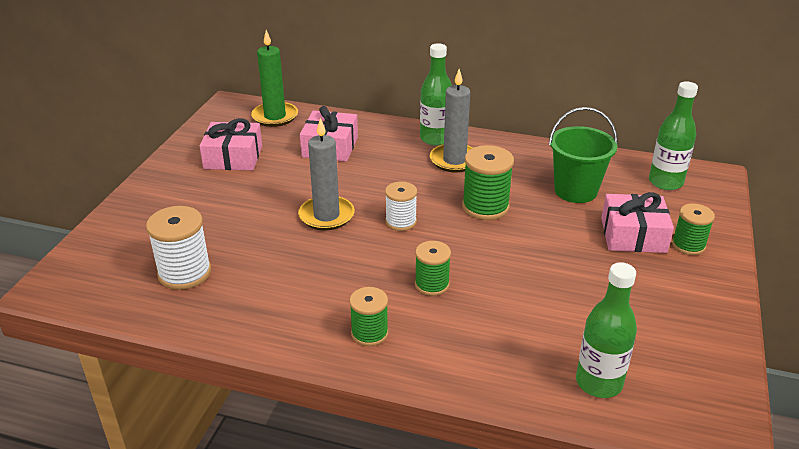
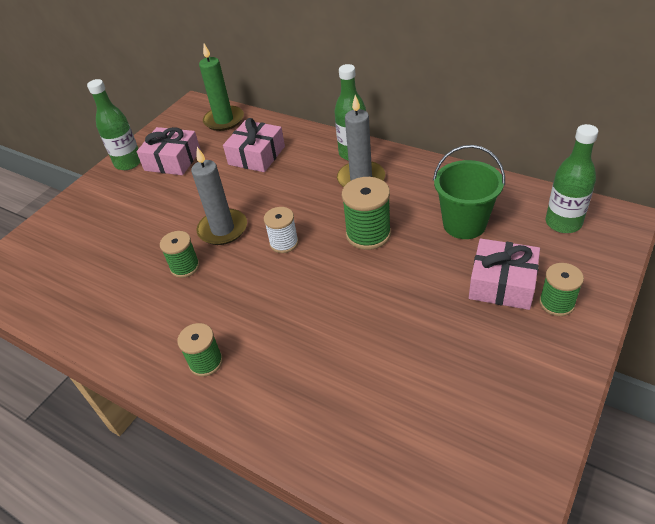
camera: 20 degrees right, 10 degrees up
(184, 273) = (85, 276): white spool -> none
(432, 284) = (282, 316): green spool -> green spool (185, 267)
(599, 383) = (393, 456): green bottle -> green bottle (128, 163)

